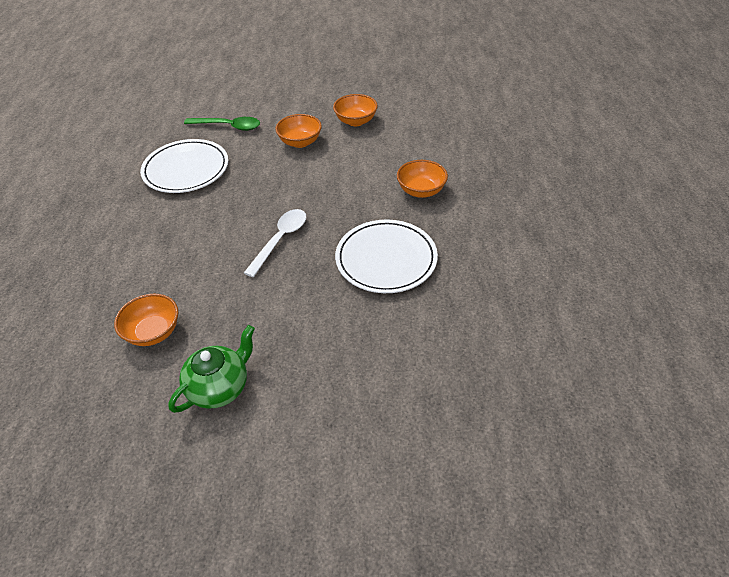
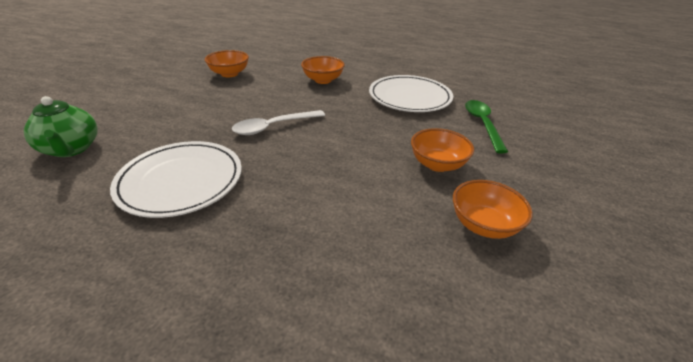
camera: 105 degrees right, 10 degrees down
(220, 387) = (155, 87): green teapot -> green teapot (71, 149)
(229, 126) = (482, 124): green spoon -> green spoon turned 150 degrees clockwise
(280, 240) = (273, 127): white spoon -> white spoon turned 105 degrees clockwise
(421, 191) = (270, 248): orange bowl -> orange bowl (323, 80)

